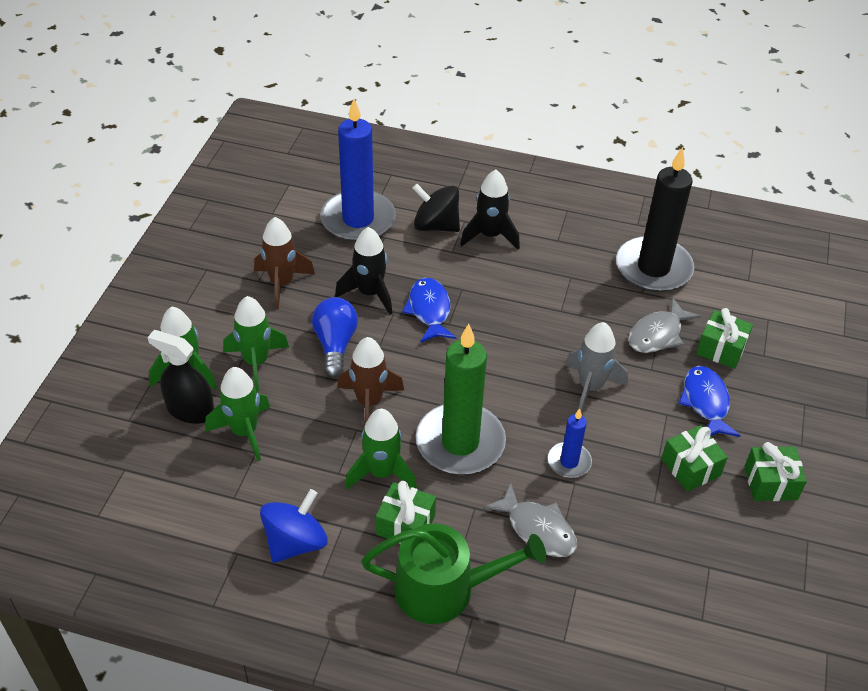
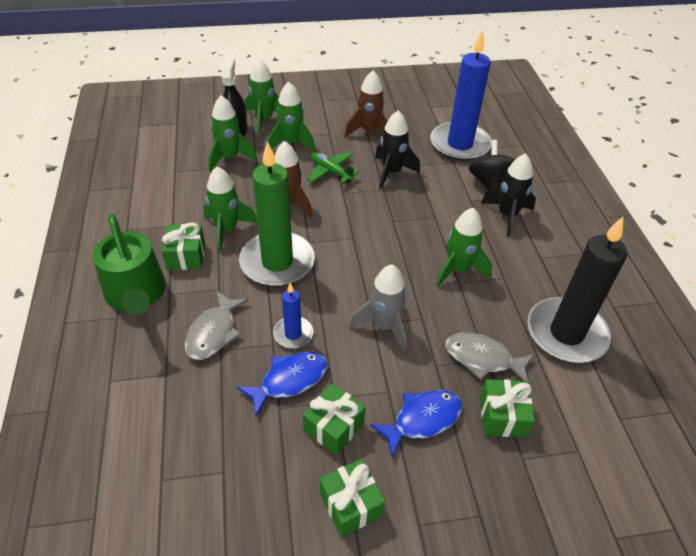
camera: 65 degrees right, 0 degrees up
(295, 542) = (149, 208): blue spinning top -> none
(335, 345) = (331, 172): blue light bulb -> green plane
(429, 310) = (398, 207): blue fish -> blue fish (289, 381)
(545, 304) = (458, 270): none -> green rocket

